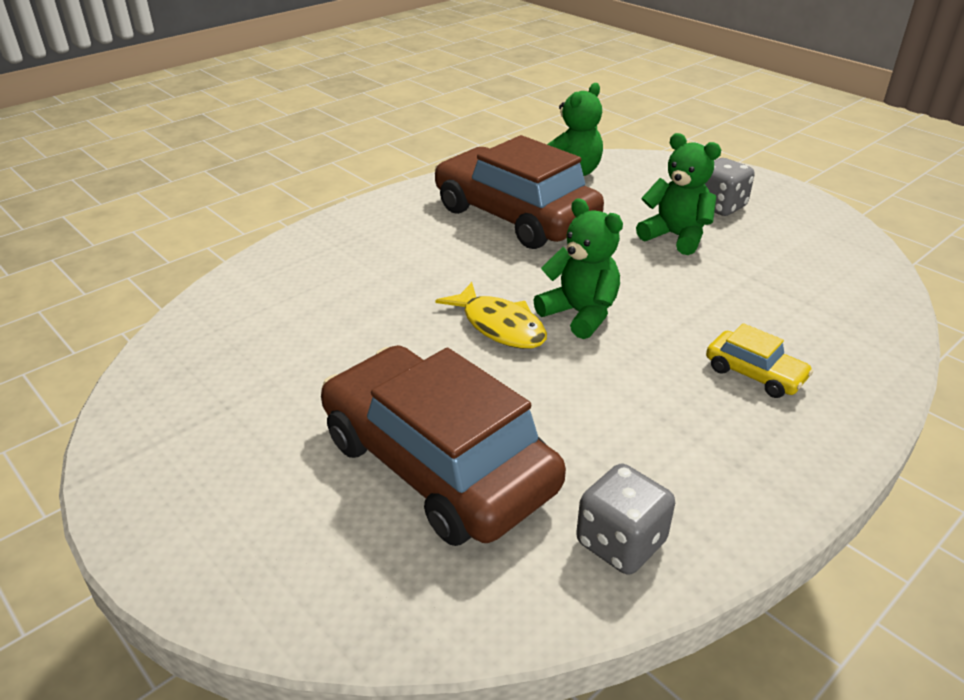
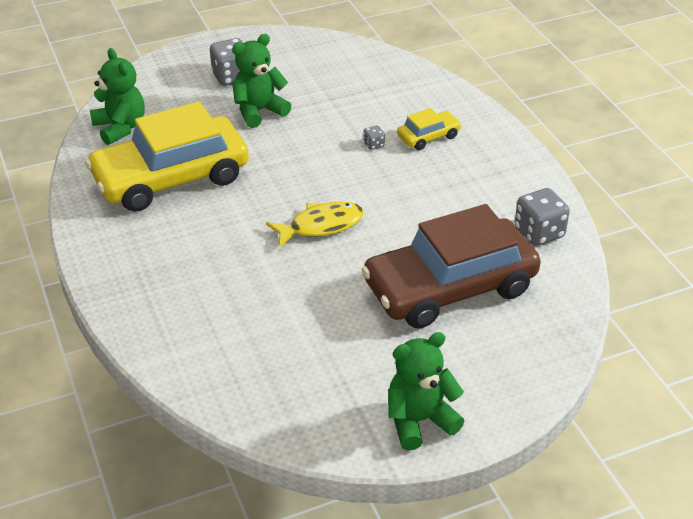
camera: 70 degrees left, 5 degrees up
(515, 216) = (171, 178): brown car -> yellow car
(580, 314) = (328, 185): green teddy bear -> green teddy bear (419, 420)
(691, 330) = (373, 145): none -> grey dice

